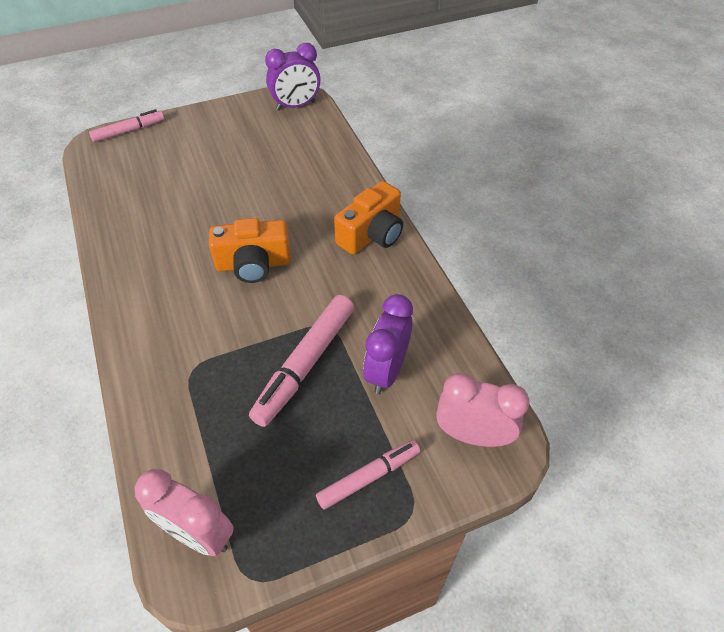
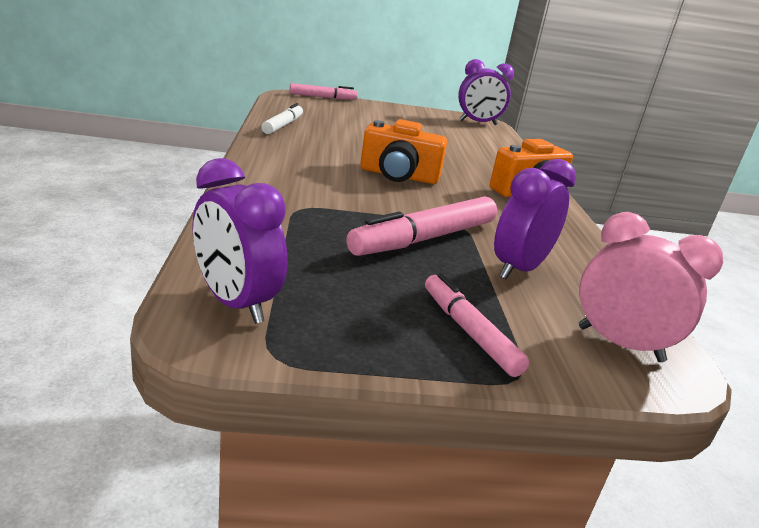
camera: 15 degrees right, 25 degrees down
(116, 220) = (283, 125): none -> white marker
(198, 534) = (235, 303): pink clock -> purple clock
(369, 477) = (469, 331): pink marker -> pink marker turned 105 degrees counterclockwise

